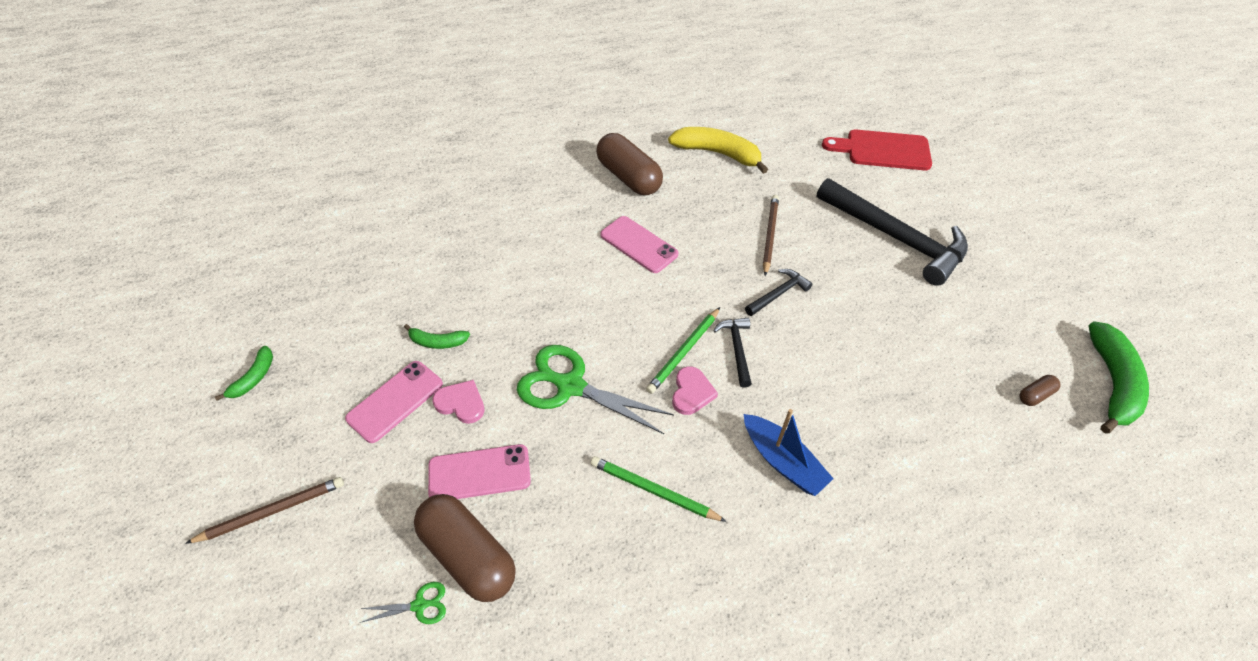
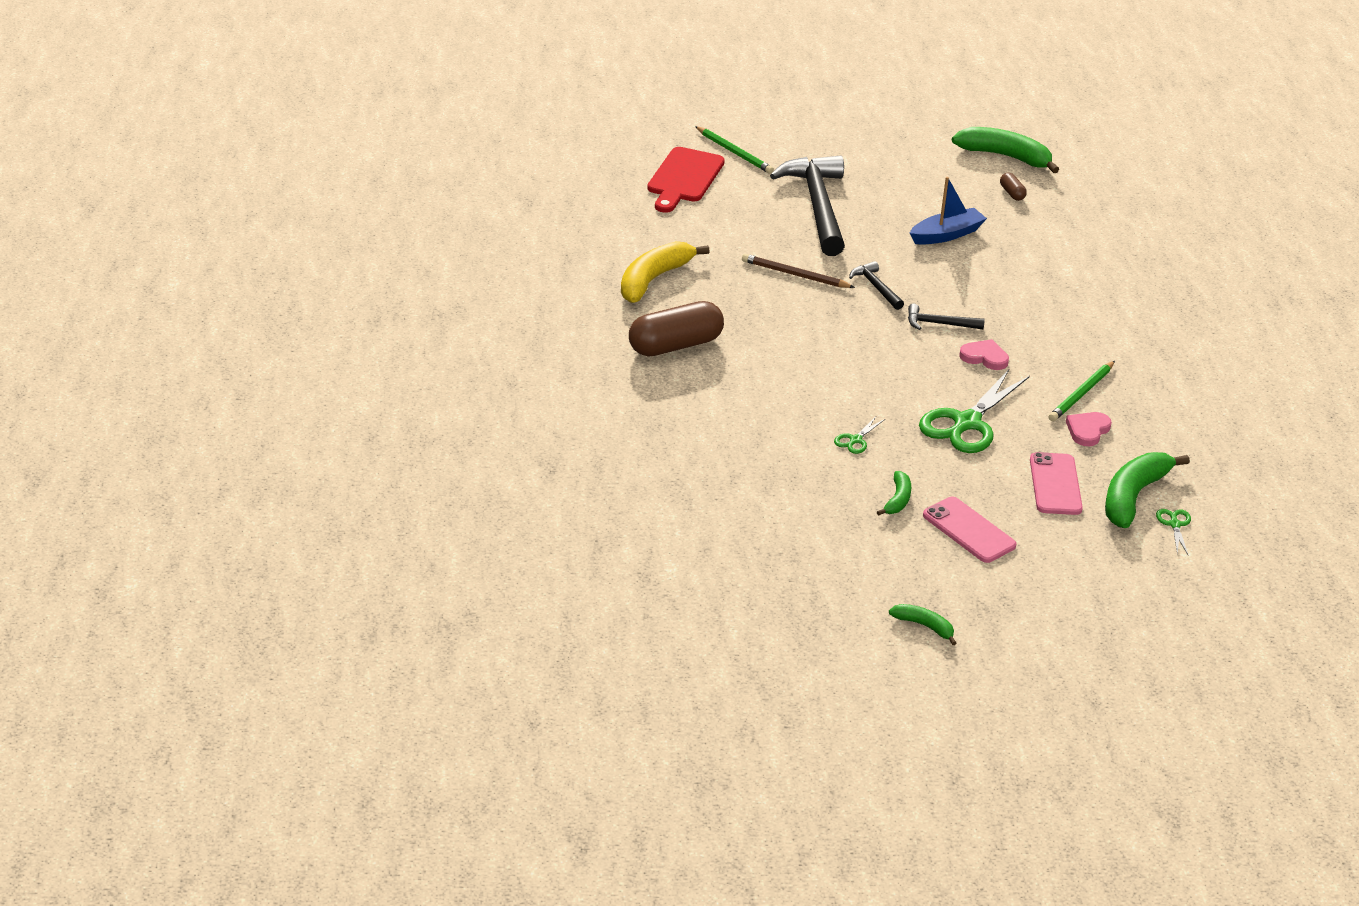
camera: 80 degrees left, 15 degrees down
(272, 511) = (1083, 608): brown pencil -> none
(461, 403) = (977, 489): pink heart -> pink heart (1087, 430)
(468, 555) = (1133, 496): brown capsule -> green banana
(523, 303) = (855, 440): none -> green scissors
(639, 244) = (787, 356): pink phone -> none
(684, 352) = (937, 353): green pencil -> green pencil (734, 152)
(782, 461) = (1060, 325): blue boat -> blue boat (946, 235)
(895, 238) = (817, 206): black hammer -> black hammer turned 60 degrees counterclockwise

